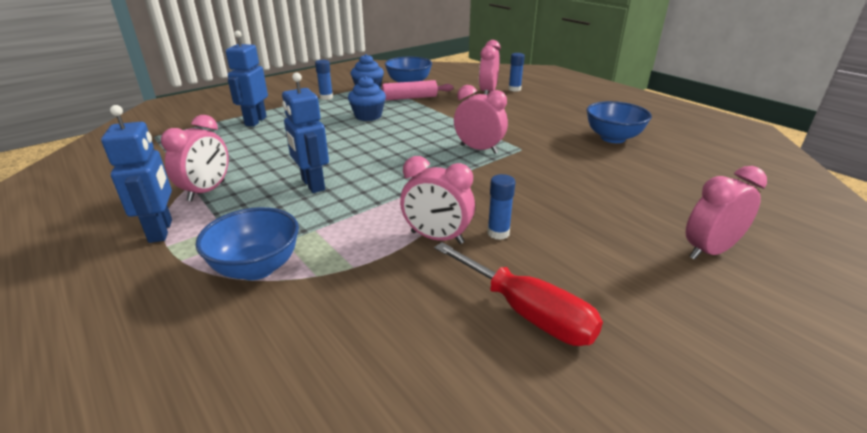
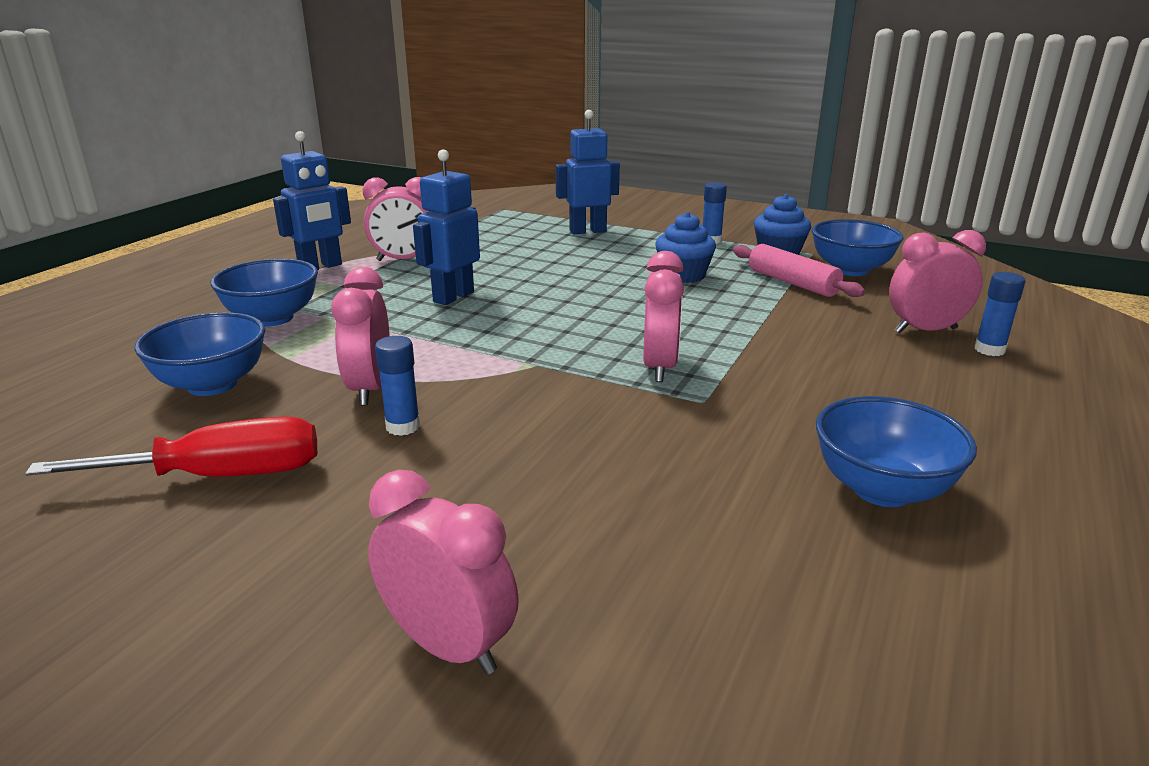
camera: 65 degrees right, 5 degrees down
(370, 310) = (212, 384): none -> blue bowl
(527, 313) = (220, 476): red screwdriver -> red screwdriver turned 120 degrees counterclockwise

